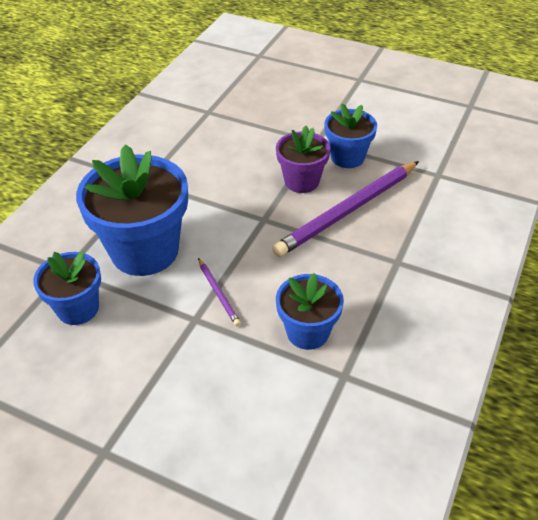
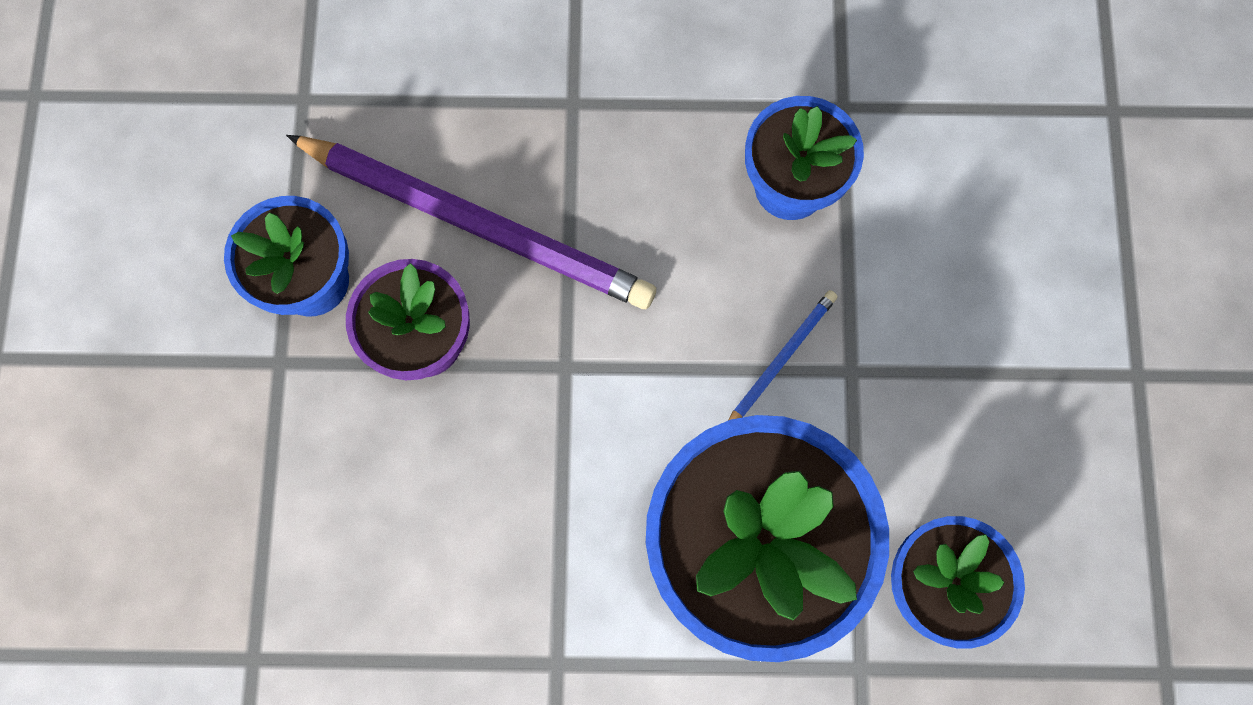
camera: 115 degrees left, 30 degrees up
(218, 293) = (780, 359): purple pencil -> blue pencil

